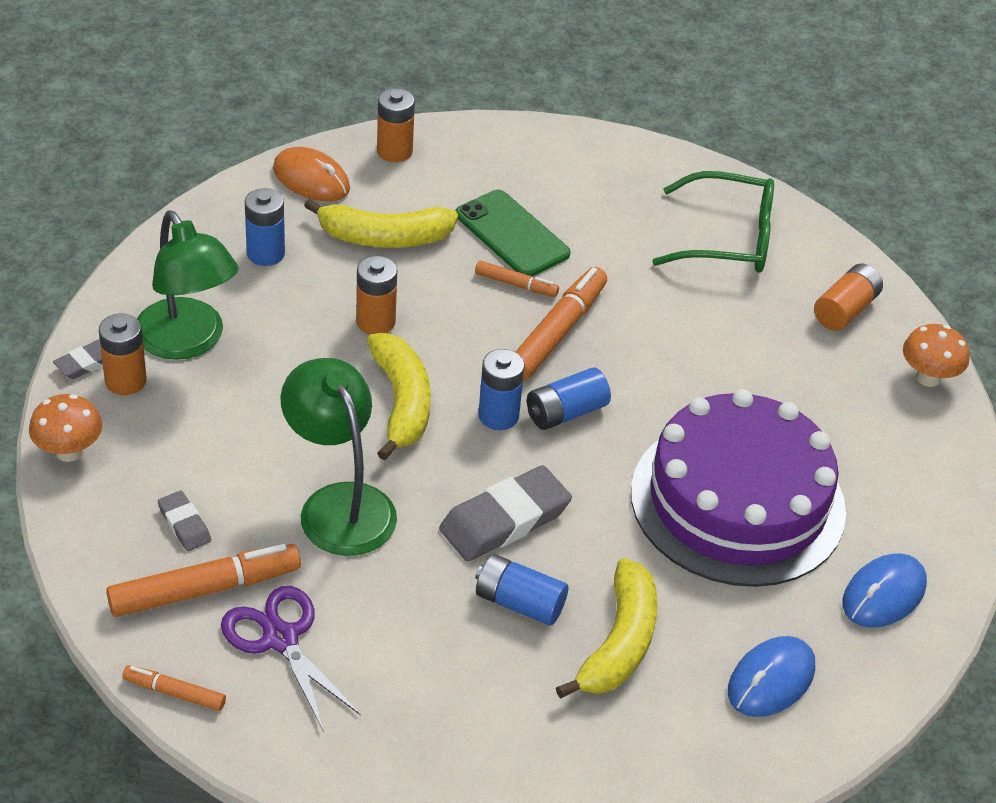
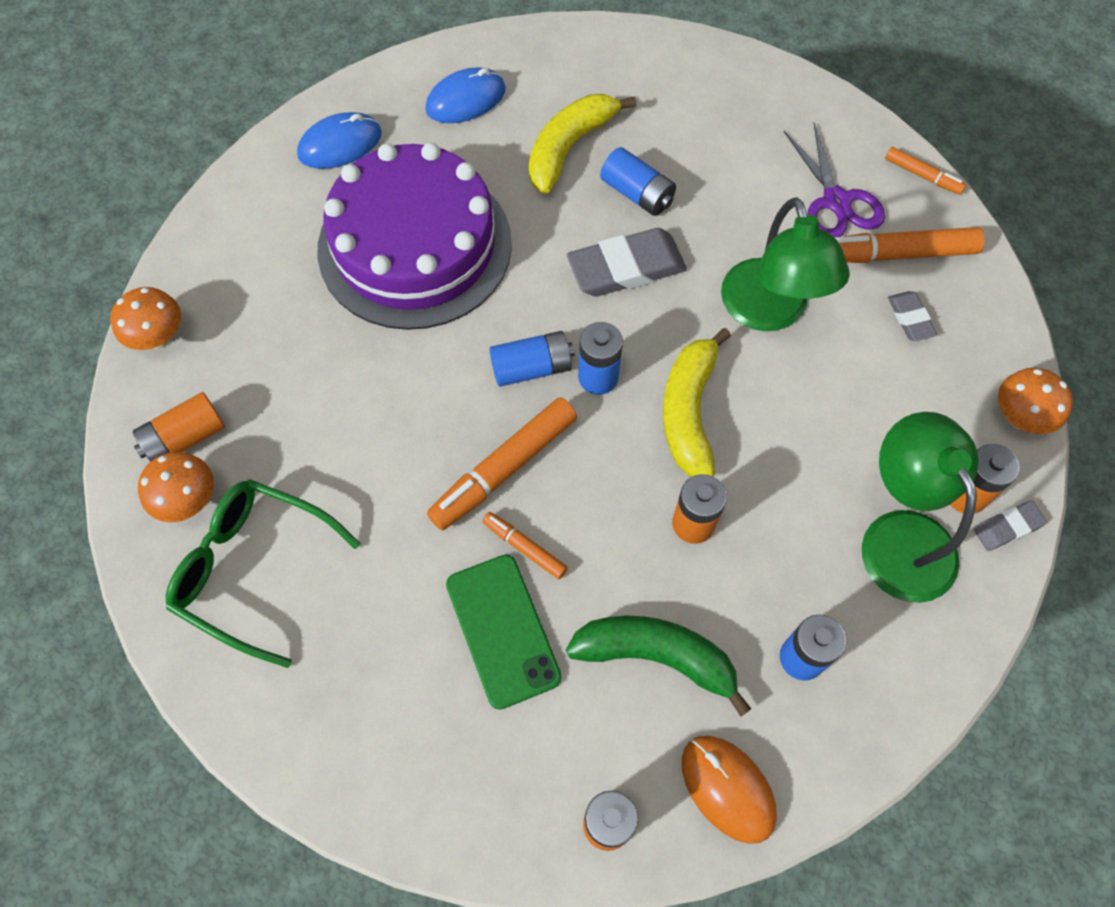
camera: 160 degrees left, 20 degrees up
(384, 237) = (656, 657): yellow banana -> green banana
(810, 271) = (189, 501): none -> orange mushroom

